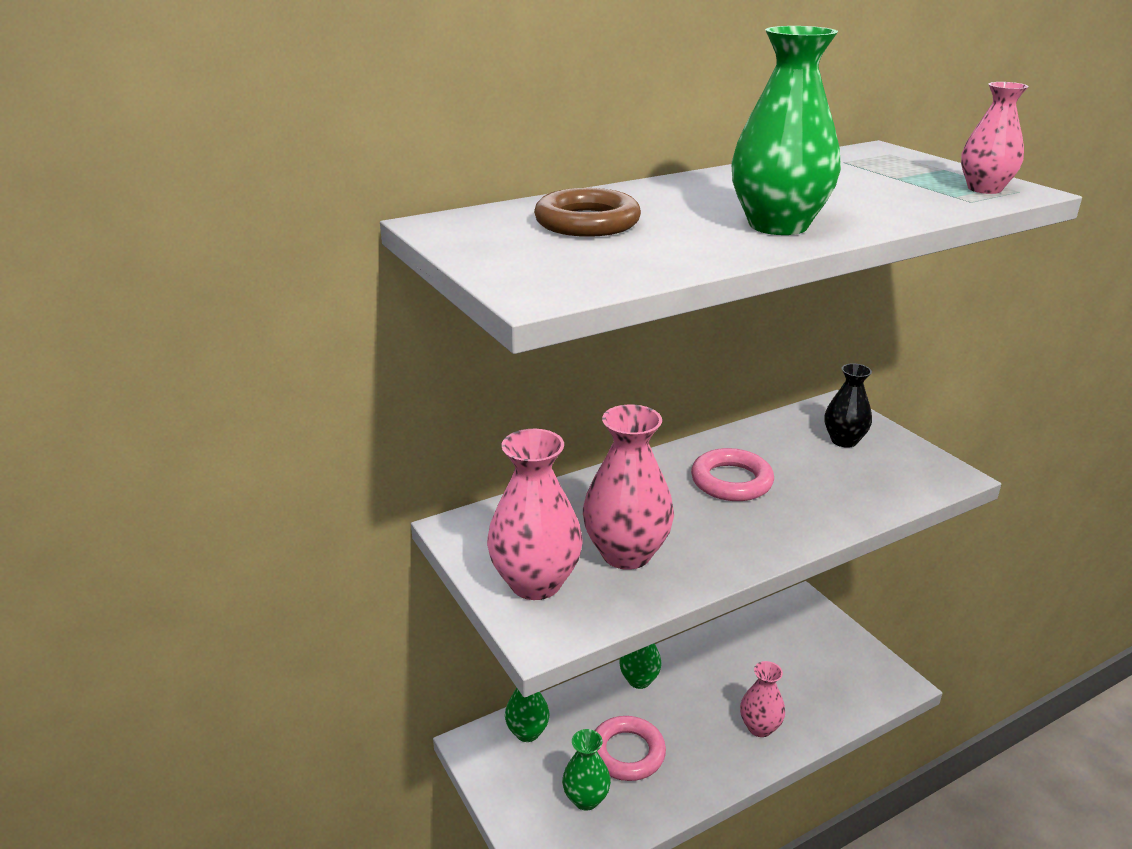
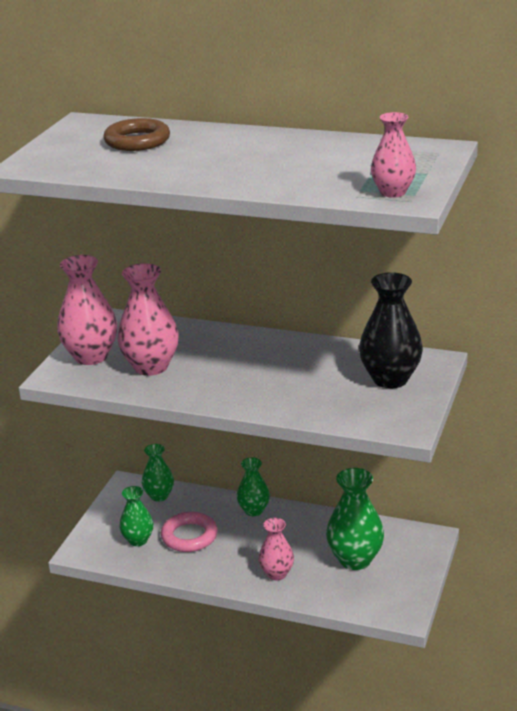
camera: 50 degrees right, 0 degrees up
(731, 481) = (274, 364): pink ring -> none
(778, 225) = (207, 172): green vase -> green vase (355, 559)
(844, 441) = (390, 379): black vase -> black vase, size x1.63

